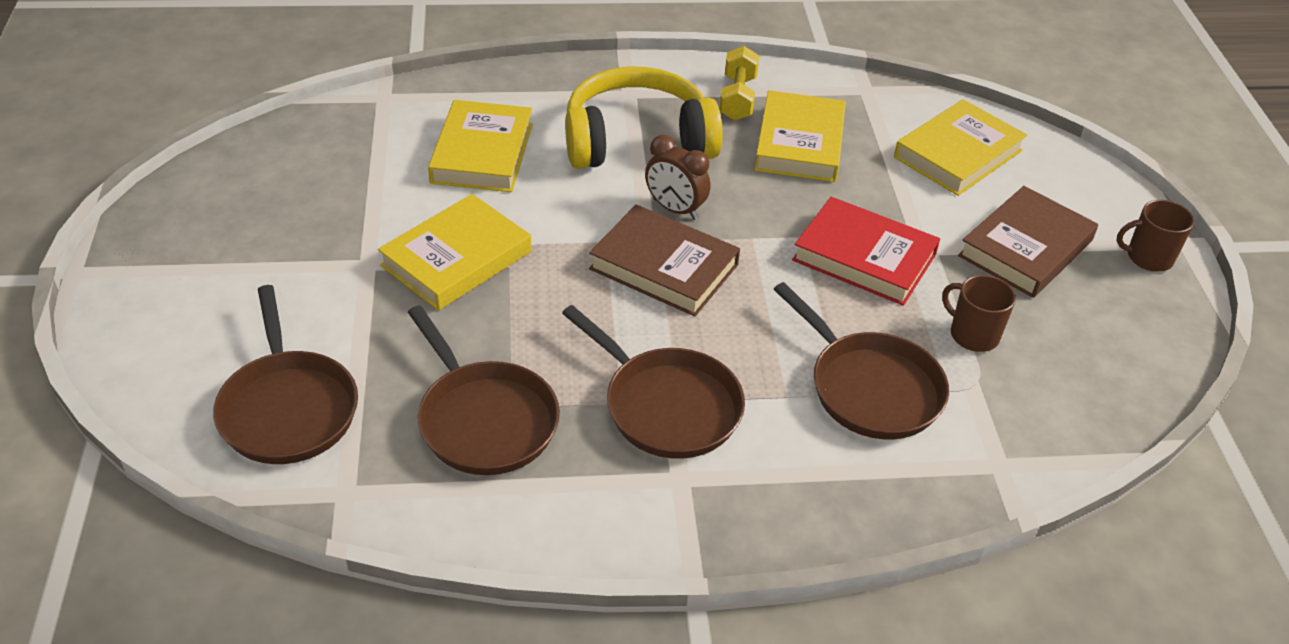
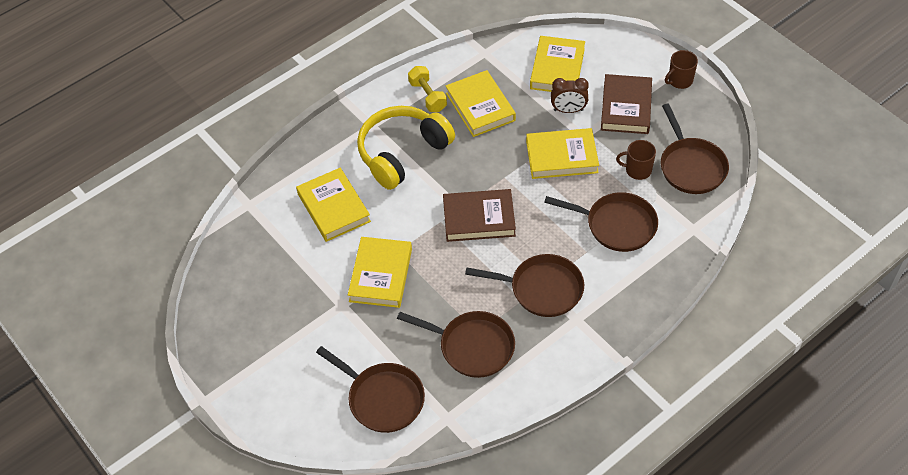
camera: 30 degrees left, 10 degrees up
(675, 209) = (456, 183): brown clock -> brown clock (568, 110)
(864, 257) = (561, 157): red book -> yellow book
(1071, 376) = (691, 166): none -> brown pan

